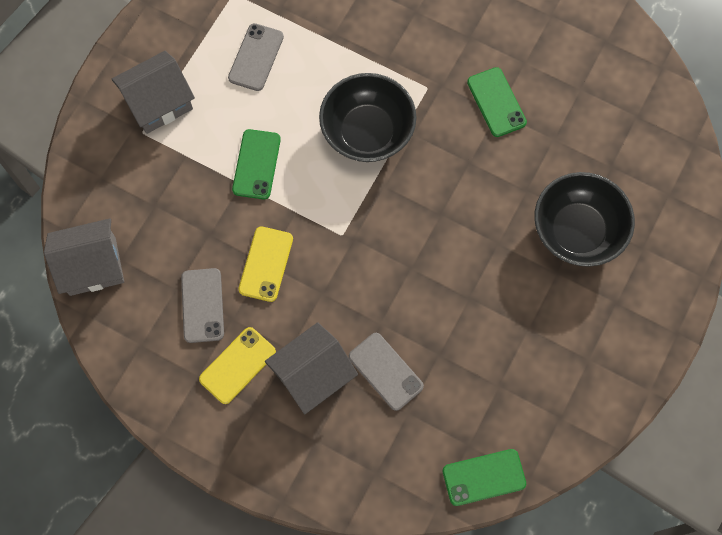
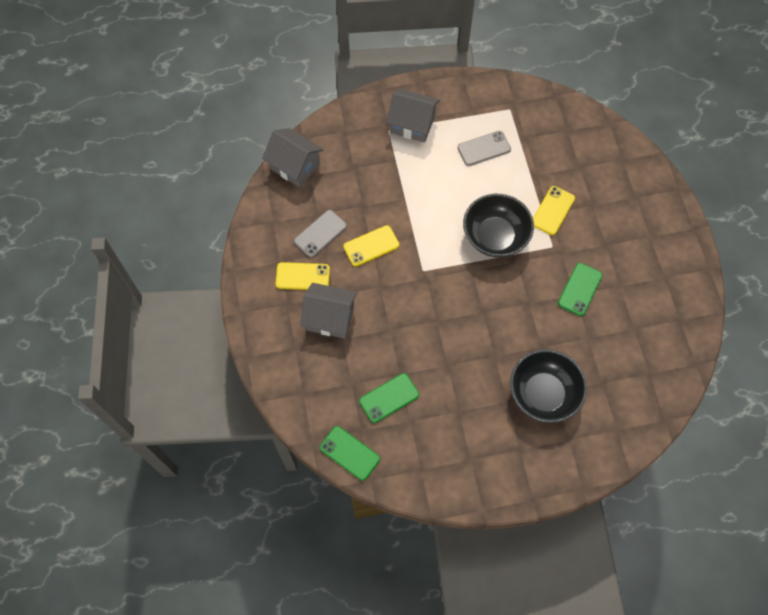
camera: 50 degrees right, 5 degrees down
(256, 164) = (423, 197): green phone -> green phone (389, 398)
(385, 371) = (365, 353): grey phone -> none
(388, 53) = (553, 211): none -> yellow phone

